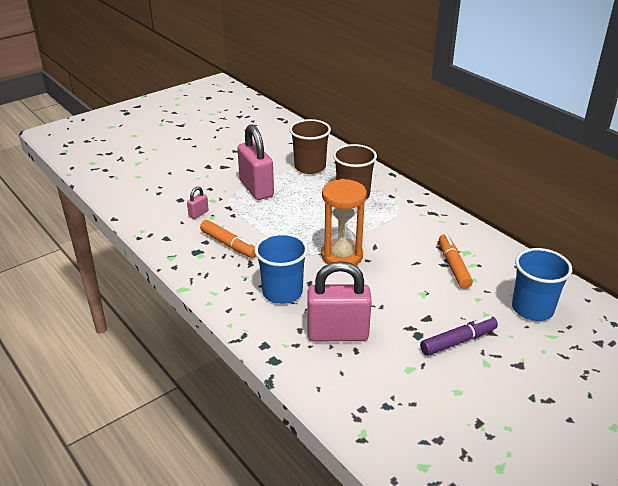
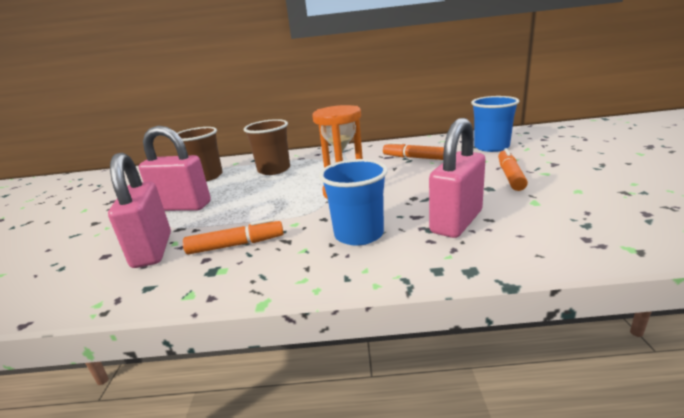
camera: 50 degrees left, 10 degrees down
(198, 214) = (152, 250): pink padlock -> pink padlock, size x2.33
(458, 341) = (510, 176): purple marker -> orange marker

